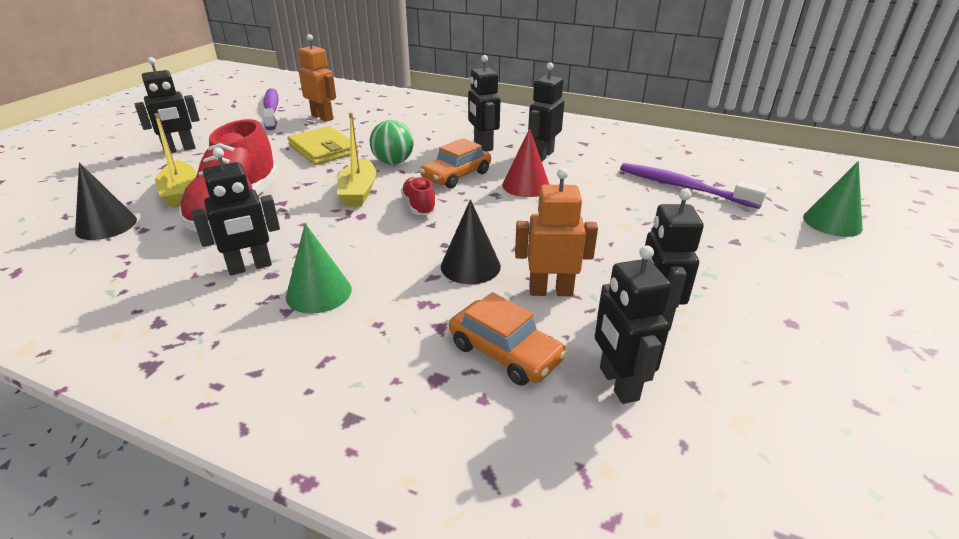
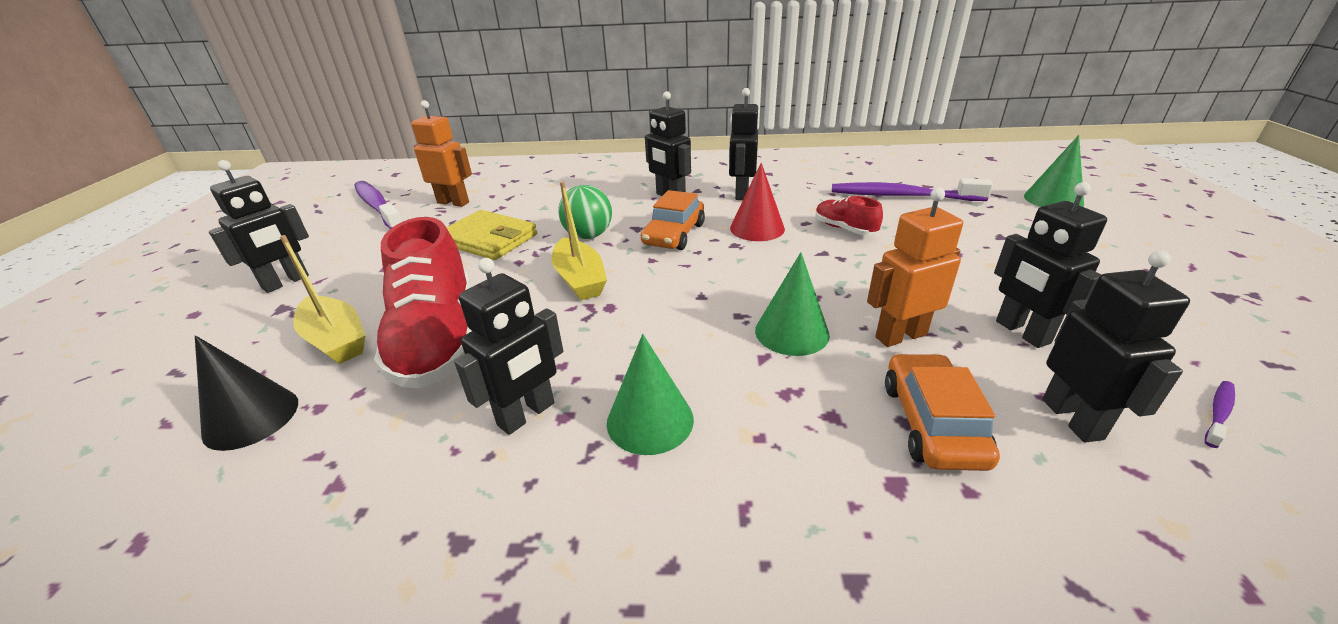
camera: 20 degrees left, 0 degrees up
(419, 206) = (666, 278): red shoe -> red shoe (844, 229)
(470, 266) = (791, 332): black cone -> green cone
(505, 352) = (932, 423): orange car -> orange car turned 105 degrees counterclockwise
(618, 384) = (1072, 419): black robot -> black robot turned 150 degrees counterclockwise
(751, 419) = (1218, 413): none -> purple toothbrush

